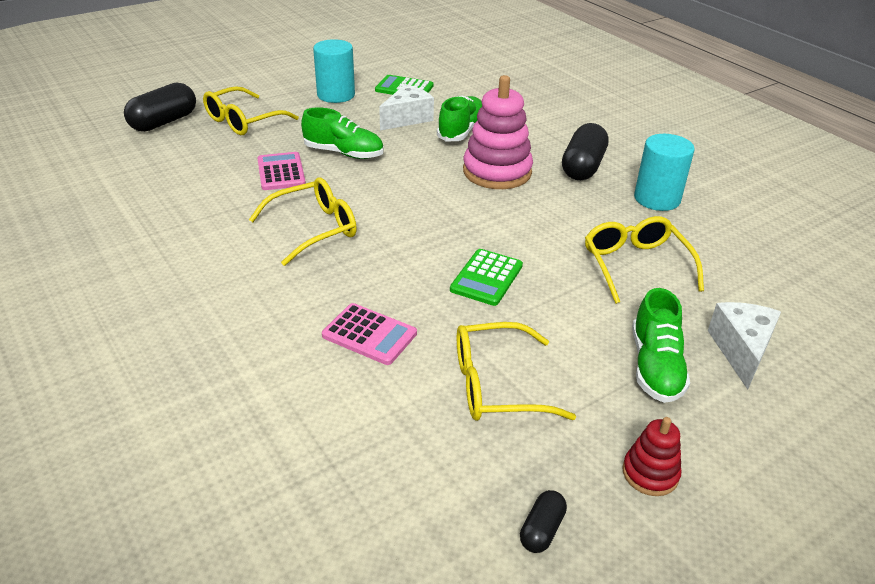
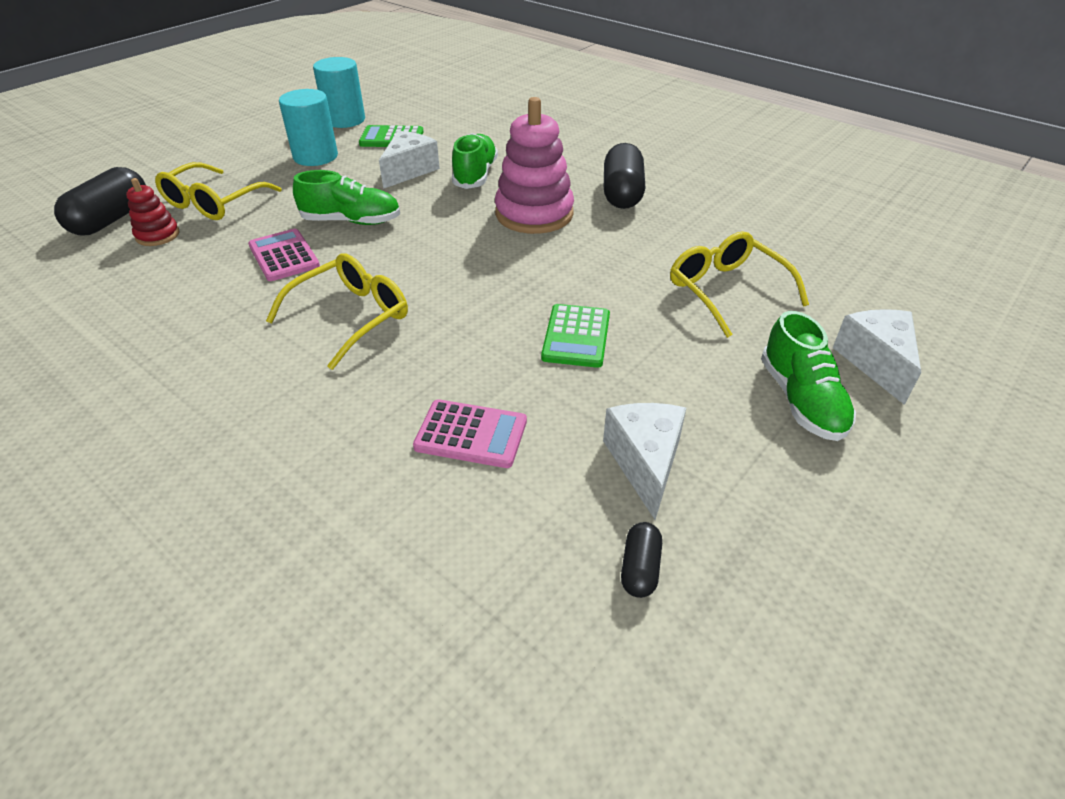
camera: 15 degrees left, 5 degrees up
(496, 385) = (645, 463): yellow glasses -> white cheese
(541, 530) = (777, 633): black capsule -> black capsule (640, 568)
(650, 473) = (857, 528): red stacking toy -> red stacking toy (157, 235)
(657, 199) = (713, 215): turquoise cylinder -> turquoise cylinder (345, 120)

